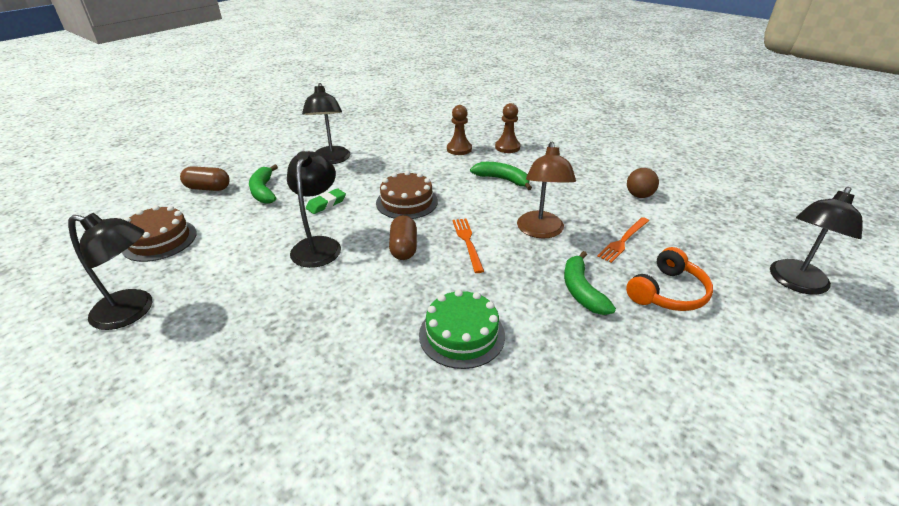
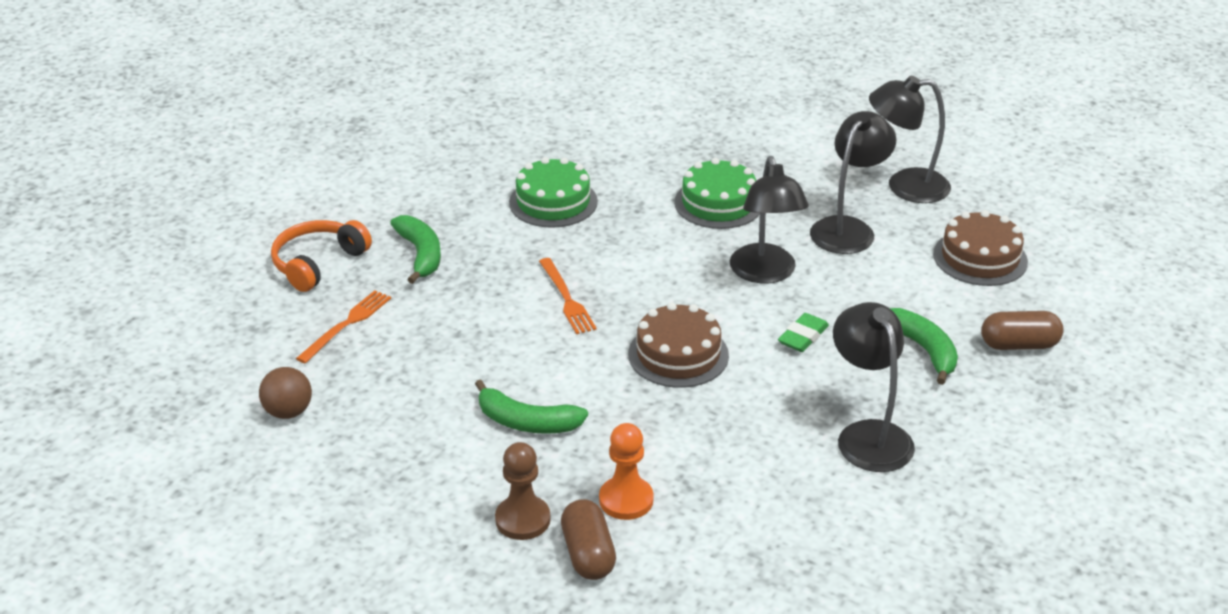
camera: 170 degrees right, 0 degrees up
(311, 313) = (718, 203): none -> green cake
(403, 247) = (651, 282): brown capsule -> brown capsule (588, 554)
(459, 149) = (626, 500): brown pawn -> orange pawn
(540, 231) = (463, 326): brown lamp -> none
(795, 283) = (151, 290): black lamp -> black lamp (848, 228)

